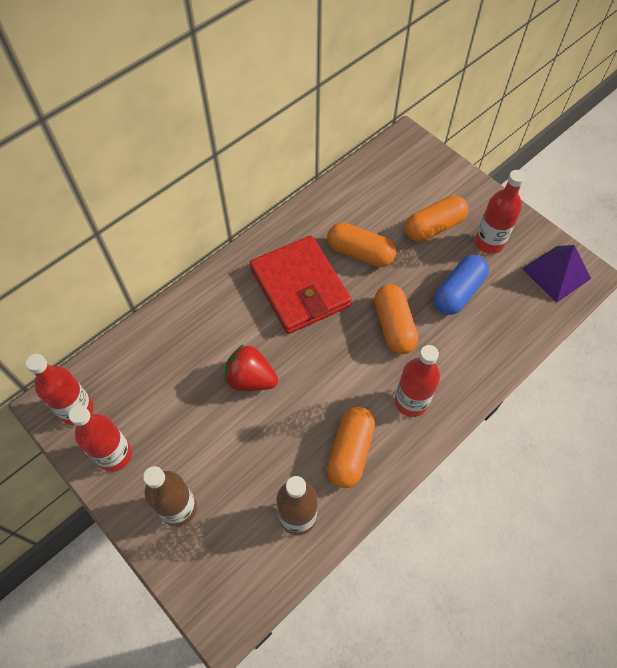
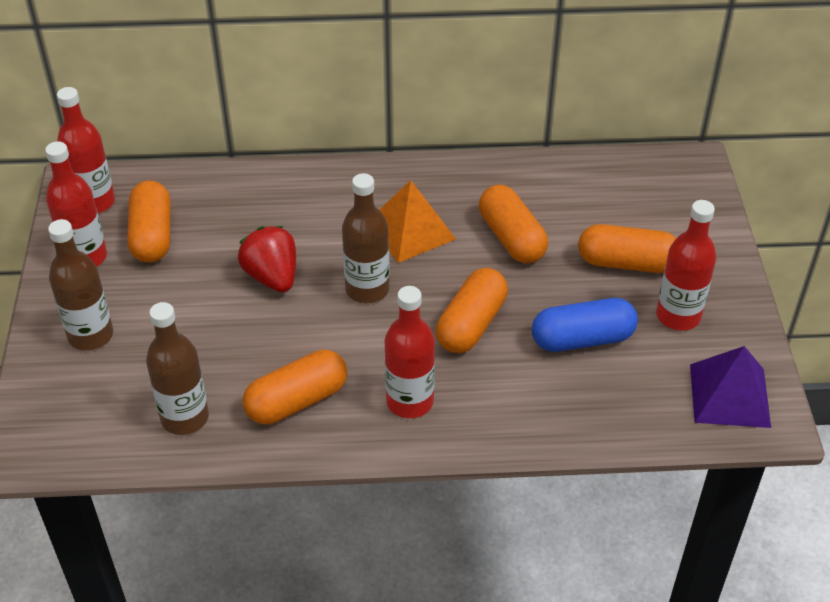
camera: 40 degrees right, 15 degrees down
(143, 405) = (152, 235): none -> orange capsule
(300, 287) = (410, 230): red wallet -> orange pyramid
(315, 346) = (367, 289): none -> brown bottle

